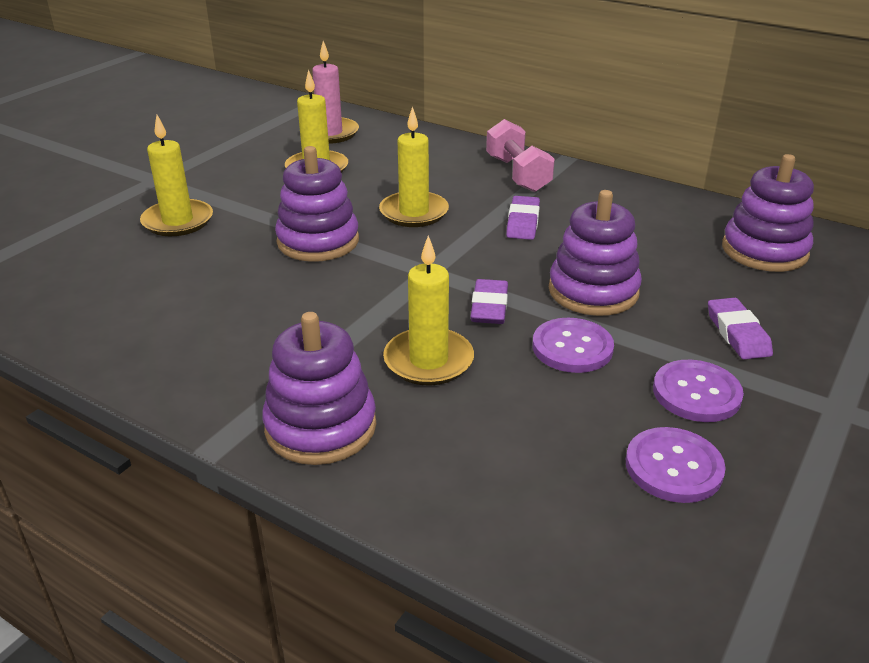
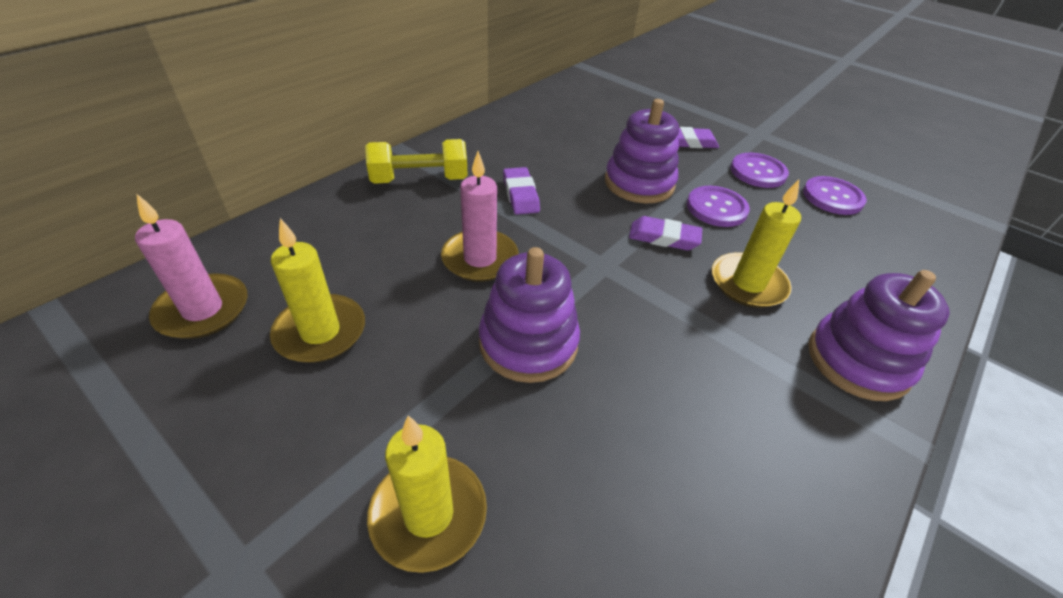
camera: 85 degrees left, 10 degrees up
(414, 212) = (480, 259): yellow candle -> pink candle
(517, 174) = (420, 180): pink dumbbell -> yellow dumbbell
(523, 222) = (520, 195): purple eraser -> purple eraser turned 60 degrees clockwise
(764, 251) = (587, 106): purple stacking toy -> none

